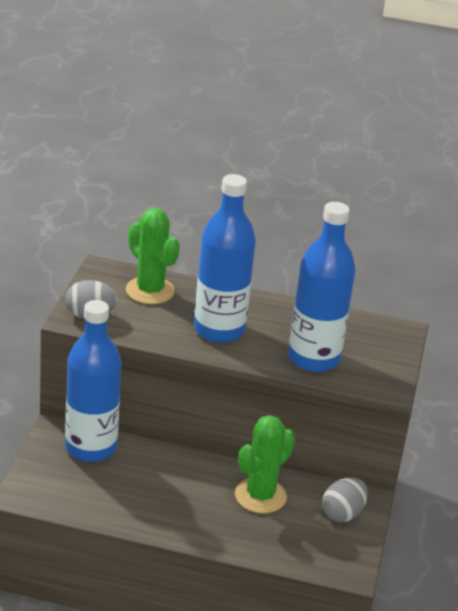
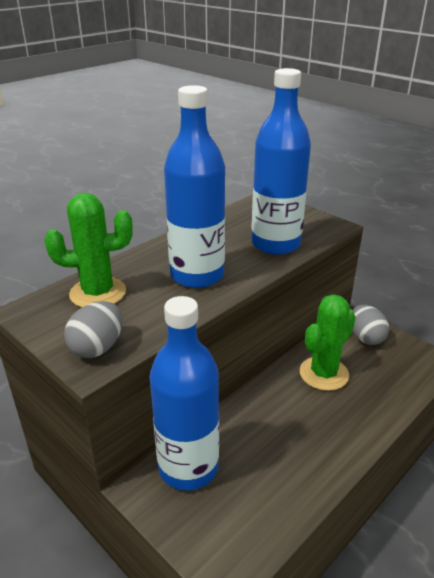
camera: 55 degrees left, 0 degrees up
(260, 496) = (324, 373): green cactus -> green cactus turned 60 degrees clockwise

